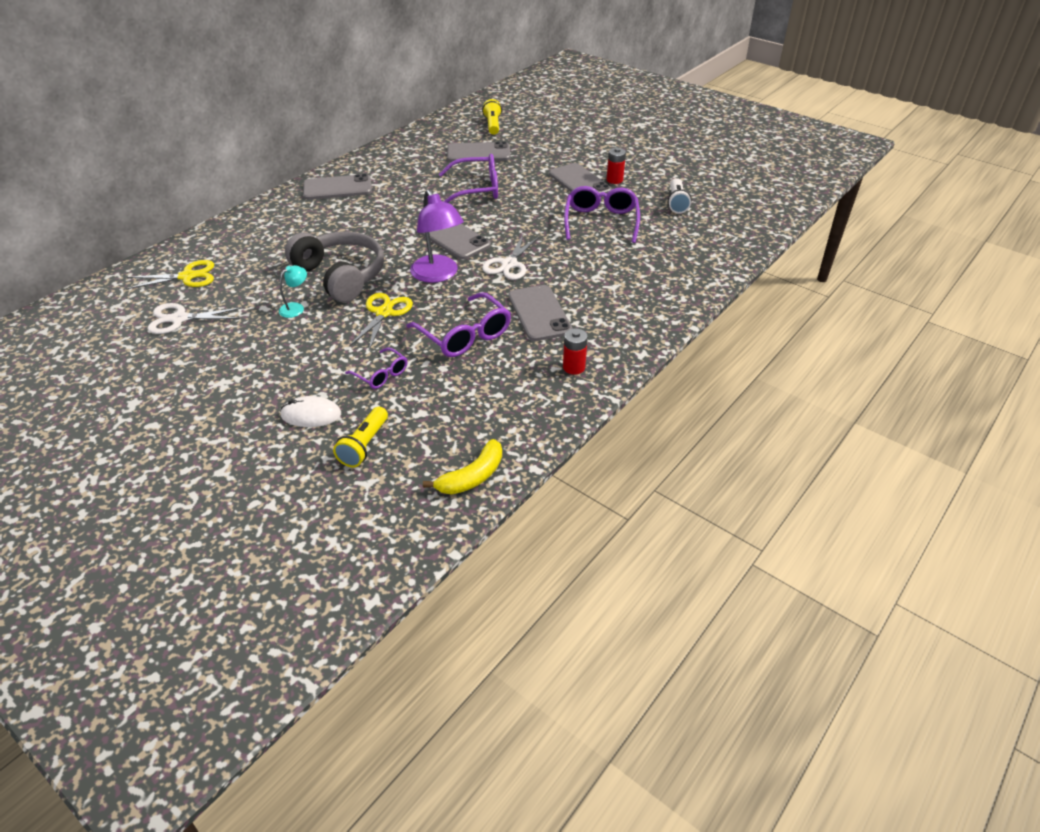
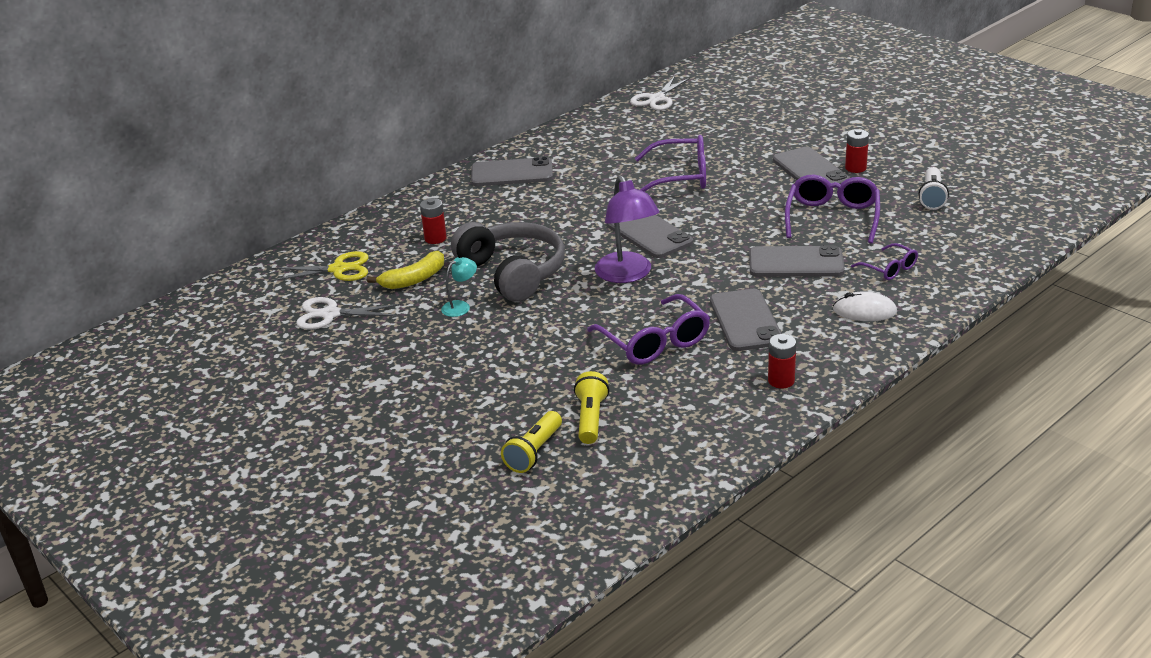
camera: 10 degrees right, 10 degrees down
(273, 246) = (435, 238): none -> red battery
(311, 415) = (476, 419): white mouse -> white mouse (864, 311)
(381, 374) = (555, 380): purple glasses -> purple glasses (889, 268)
(384, 313) = (562, 314): yellow scissors -> none
(472, 476) = (653, 489): yellow banana -> yellow banana (414, 279)
(478, 153) = (686, 133): grey phone -> grey phone (796, 263)
(492, 125) = (706, 99): yellow flashlight -> yellow flashlight (591, 418)
(509, 264) = (714, 264): white scissors -> white scissors (657, 99)

